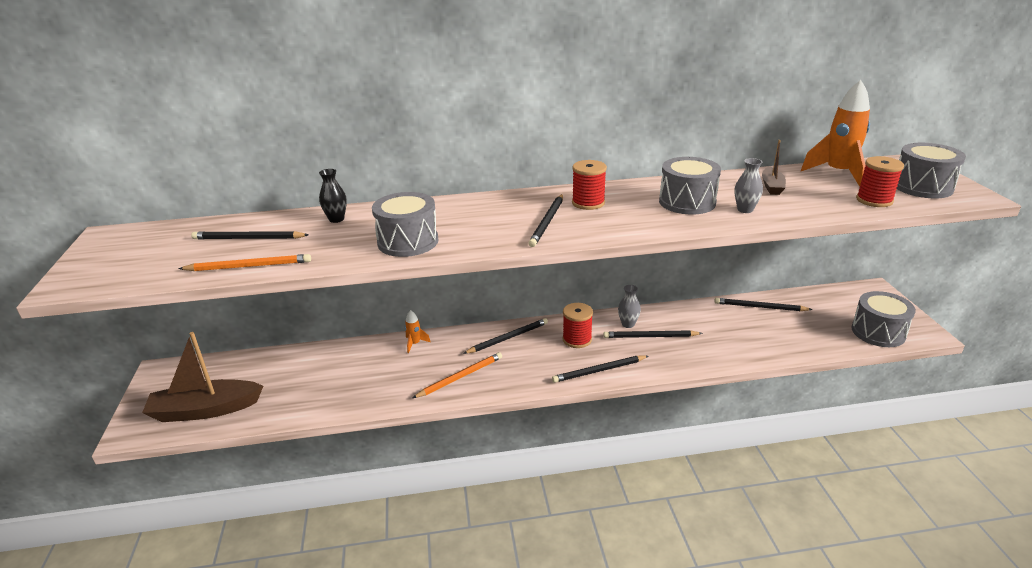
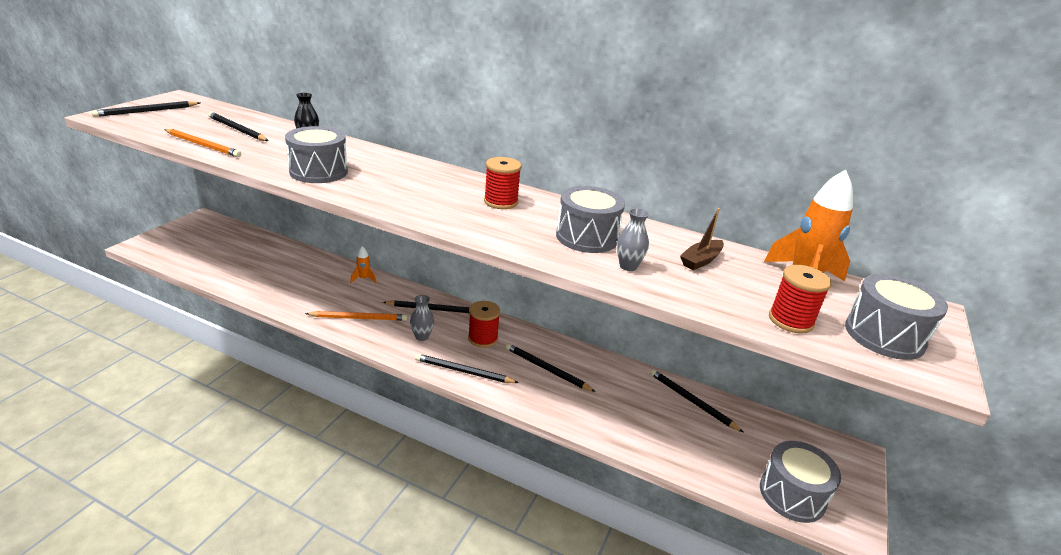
camera: 30 degrees right, 0 degrees up
(205, 410) = (189, 254): brown boat -> none
(547, 222) = (439, 201): black pencil -> black pencil (146, 111)
(628, 324) = (543, 349): grey vase -> grey vase (422, 337)

